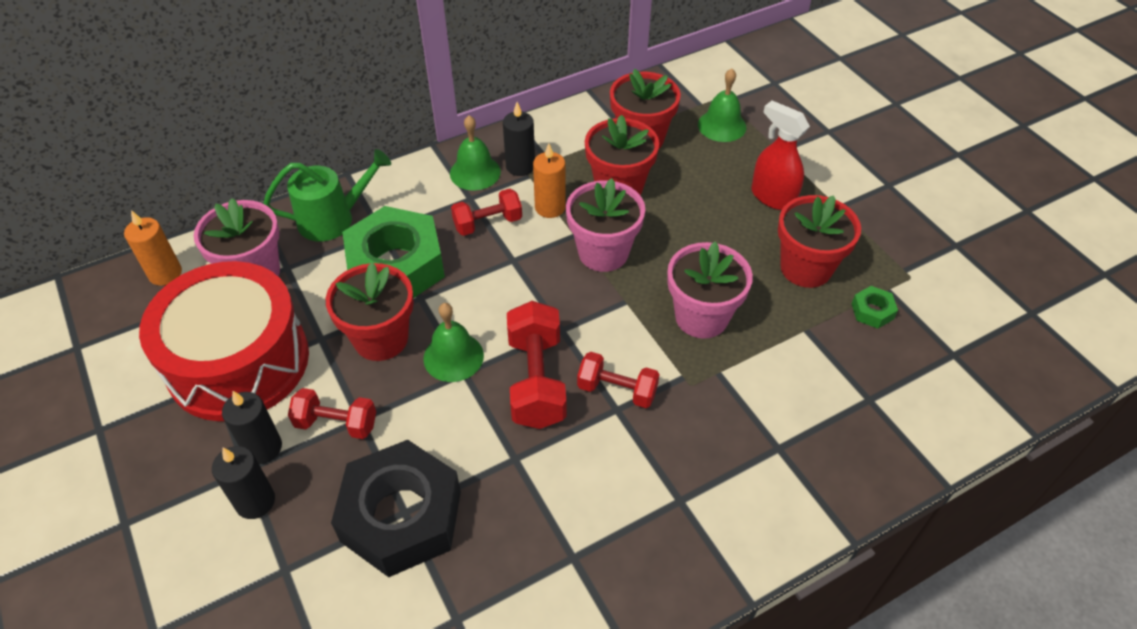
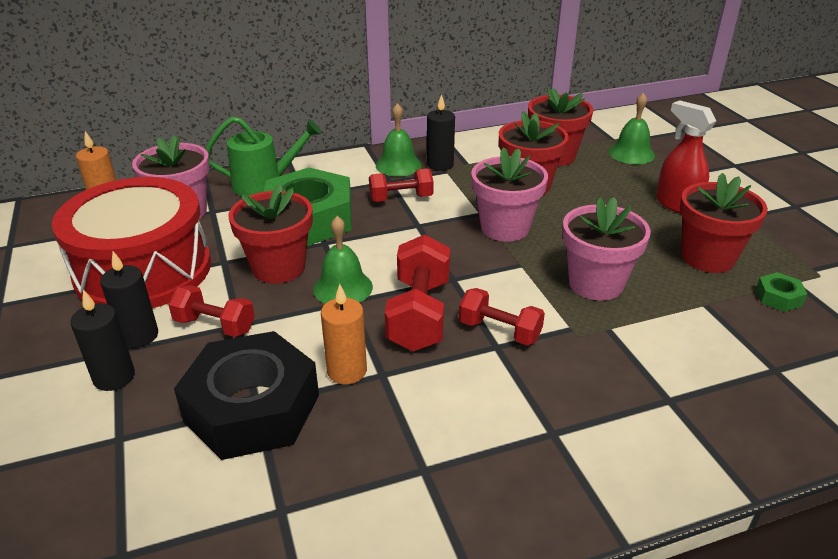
camera: 10 degrees right, 15 degrees down
(550, 207) = (461, 193): orange candle -> orange candle (347, 371)

